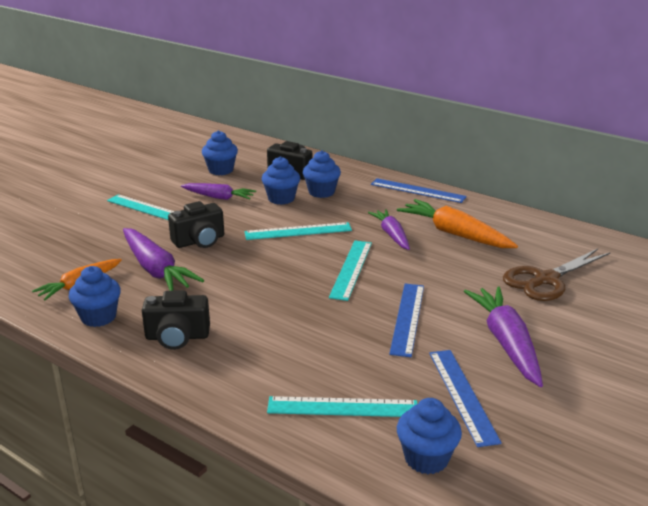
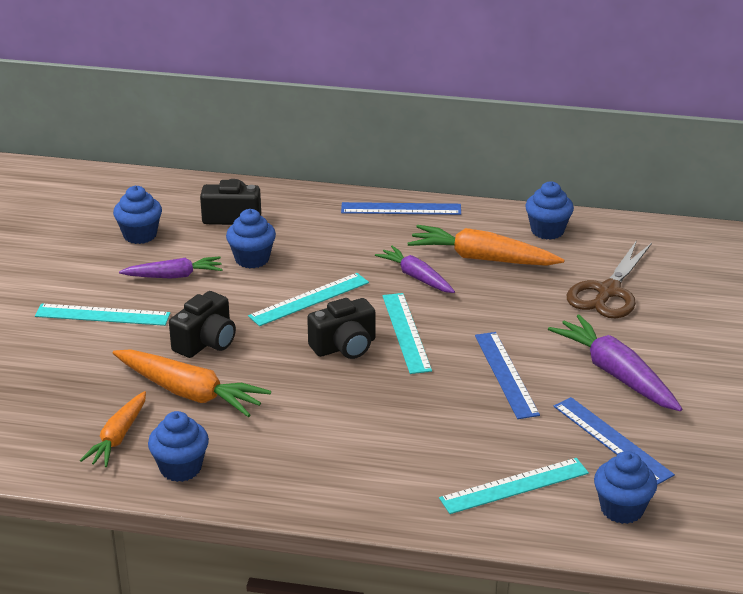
camera: 25 degrees left, 5 degrees up
(156, 270) = (189, 393): purple carrot -> orange carrot
(177, 337) = (289, 464): black camera -> black camera (344, 346)
(321, 192) = (292, 238): blue cupcake -> blue cupcake (547, 231)

